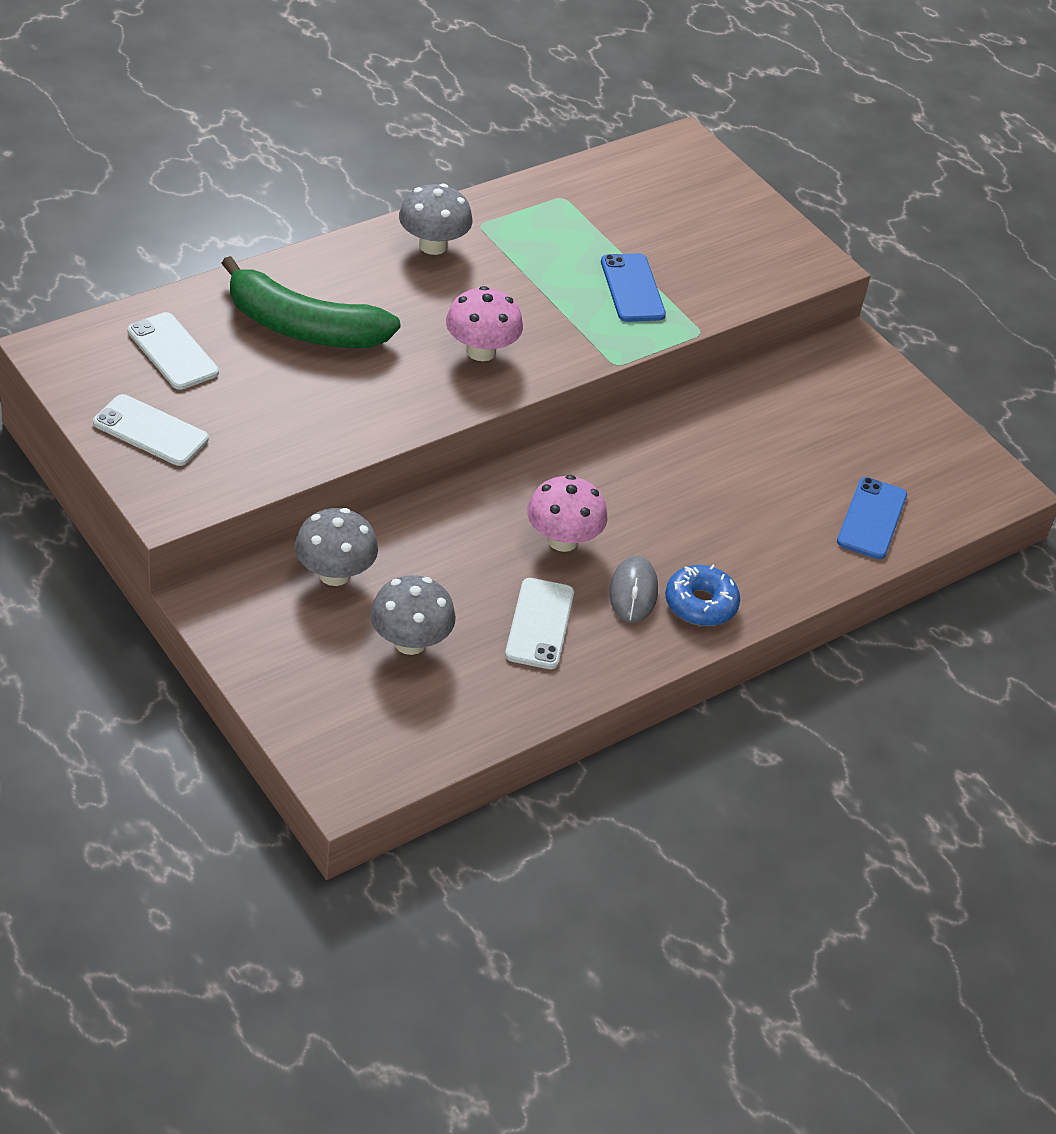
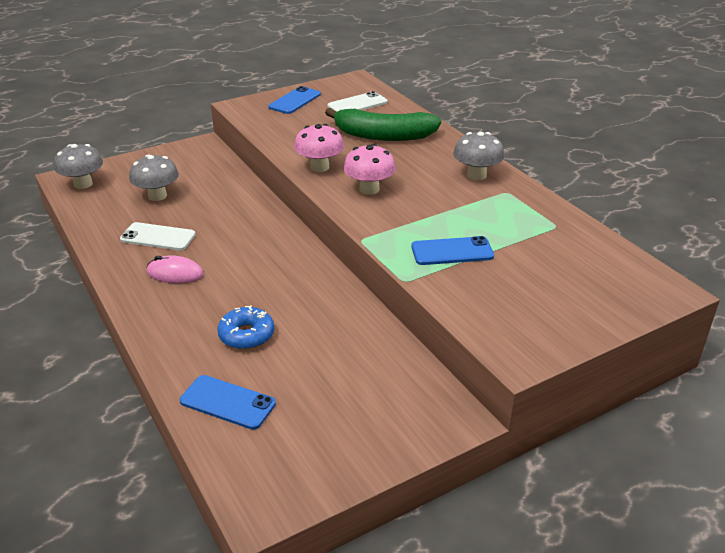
camera: 100 degrees right, 10 degrees down
(150, 431) = (294, 101): white phone -> blue phone
(303, 328) = (383, 136): green banana -> green banana turned 105 degrees counterclockwise
(334, 574) = (214, 175): grey mushroom -> grey mushroom (83, 184)
(562, 540) = (228, 248): pink mushroom -> pink mushroom (319, 167)
(633, 592) = (175, 273): grey mouse -> pink mouse
(700, 604) = (156, 301): blue donut -> blue donut (246, 335)

